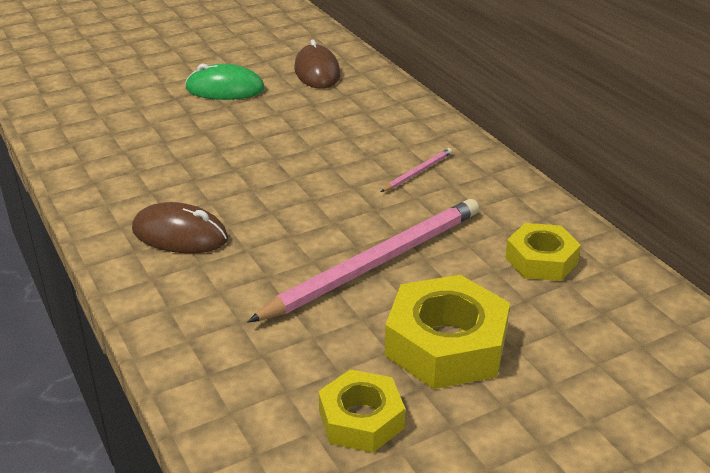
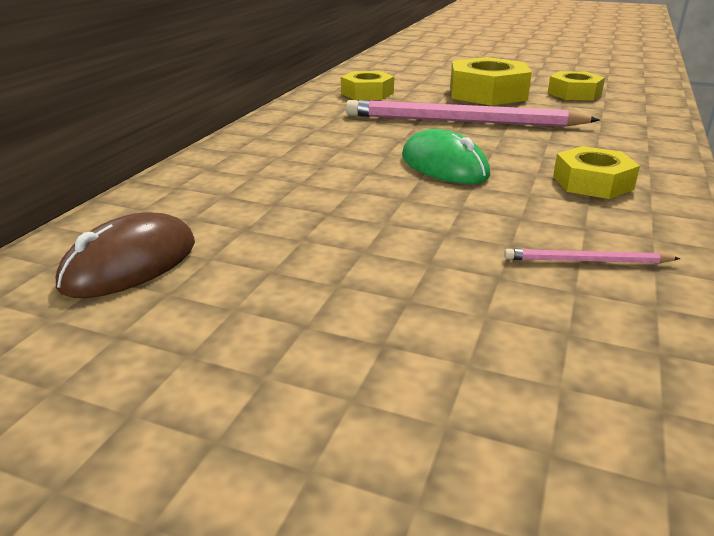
camera: 130 degrees left, 5 degrees down
(180, 235) = (592, 183): brown mouse -> yellow nut
(225, 89) = (287, 311): green mouse -> green mouse (444, 166)
(418, 172) = (319, 141): pink pencil -> pink pencil (586, 261)

